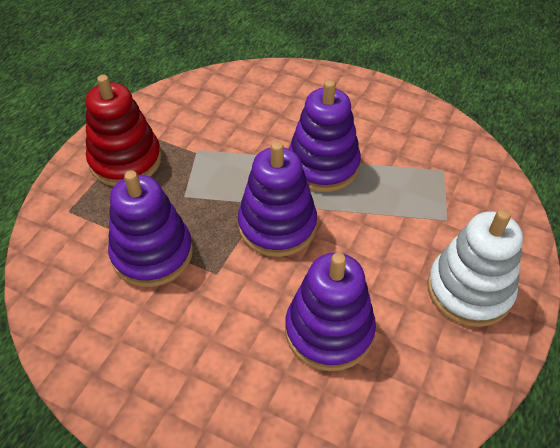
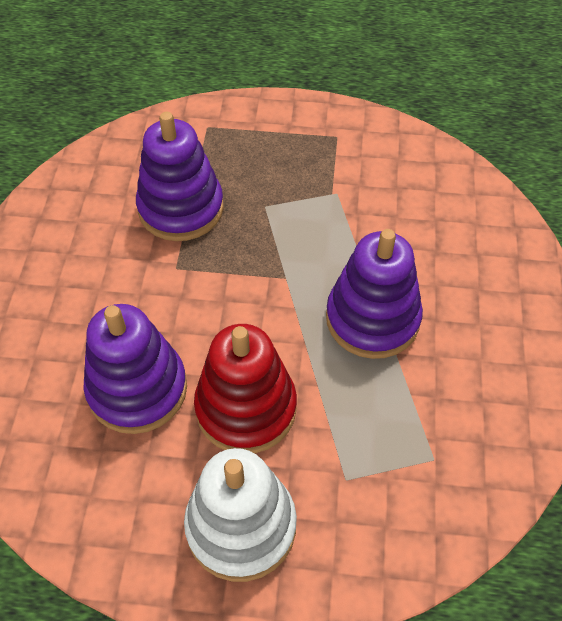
camera: 70 degrees right, 5 degrees up
(125, 160) = (291, 142): red stacking toy -> red stacking toy (246, 408)
(277, 226) = (259, 301): purple stacking toy -> none

